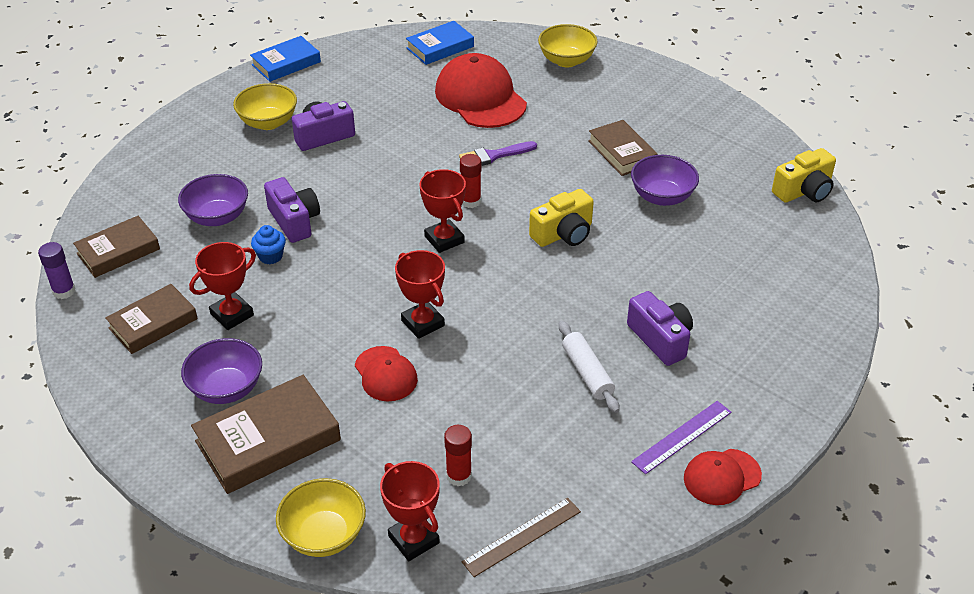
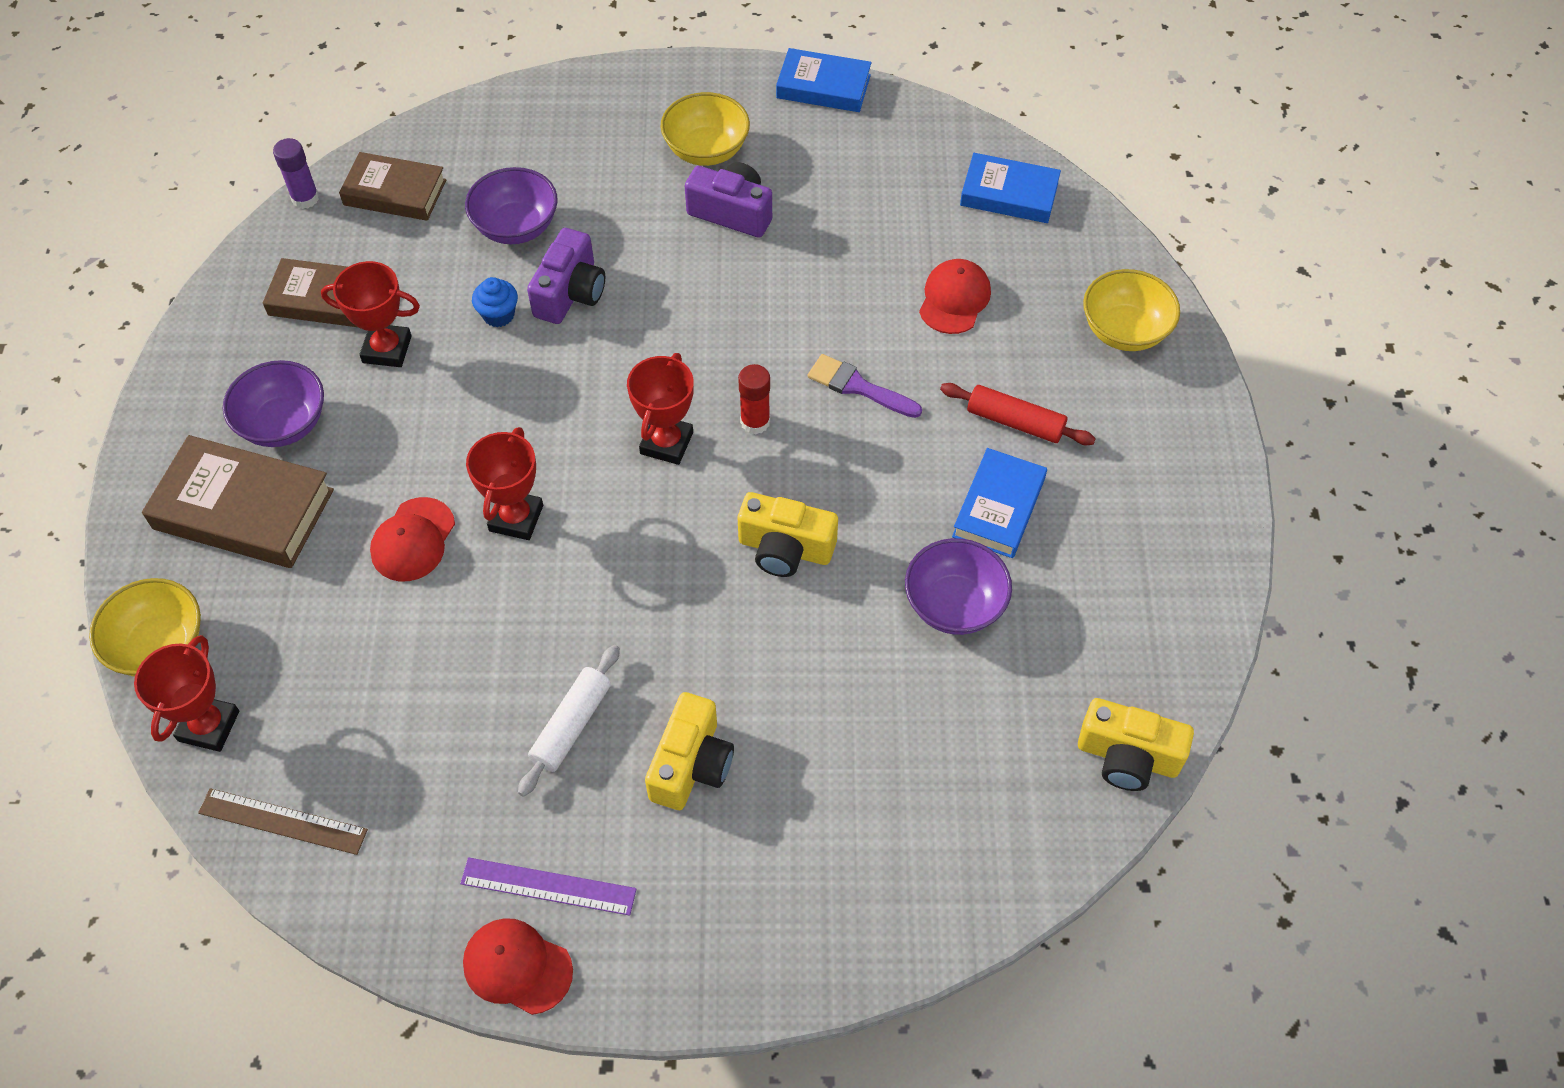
camera: 50 degrees right, 15 degrees up
(459, 476) = (322, 706): red glue stick -> none
(480, 97) = (954, 299): red cap -> red cap, size x0.55
(578, 120) = (1015, 422): none -> red rolling pin
(621, 152) = (998, 508): brown book -> blue book
(660, 339) = (691, 765): purple camera -> yellow camera

